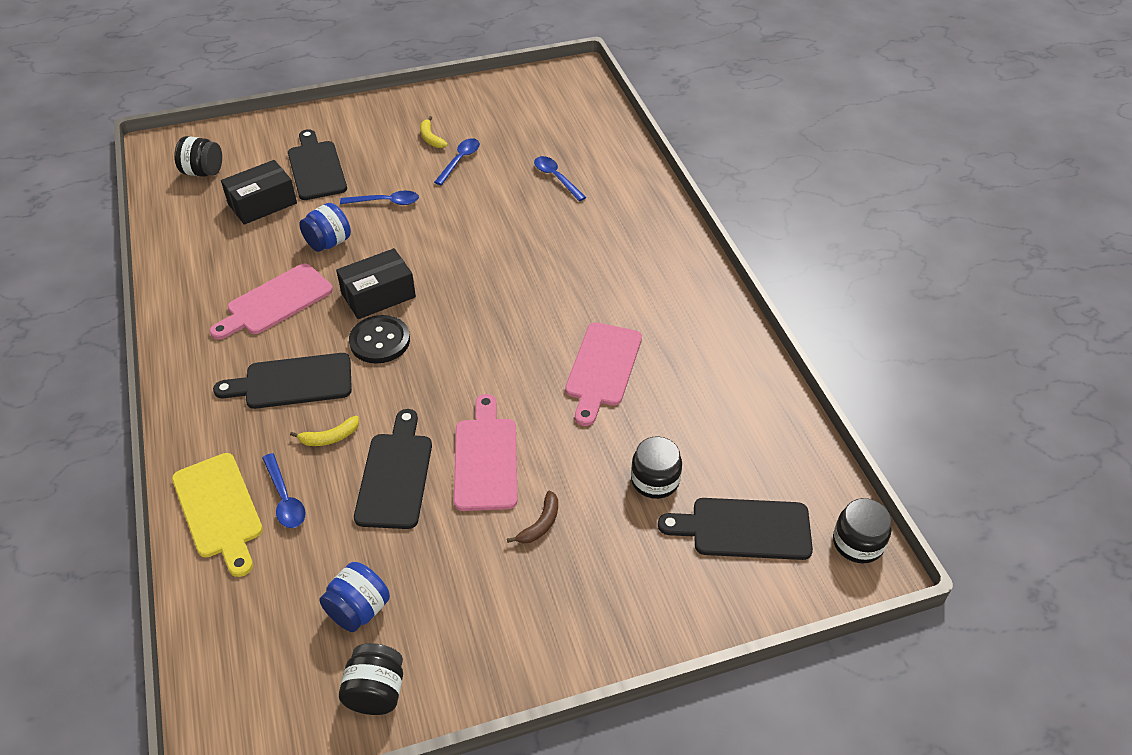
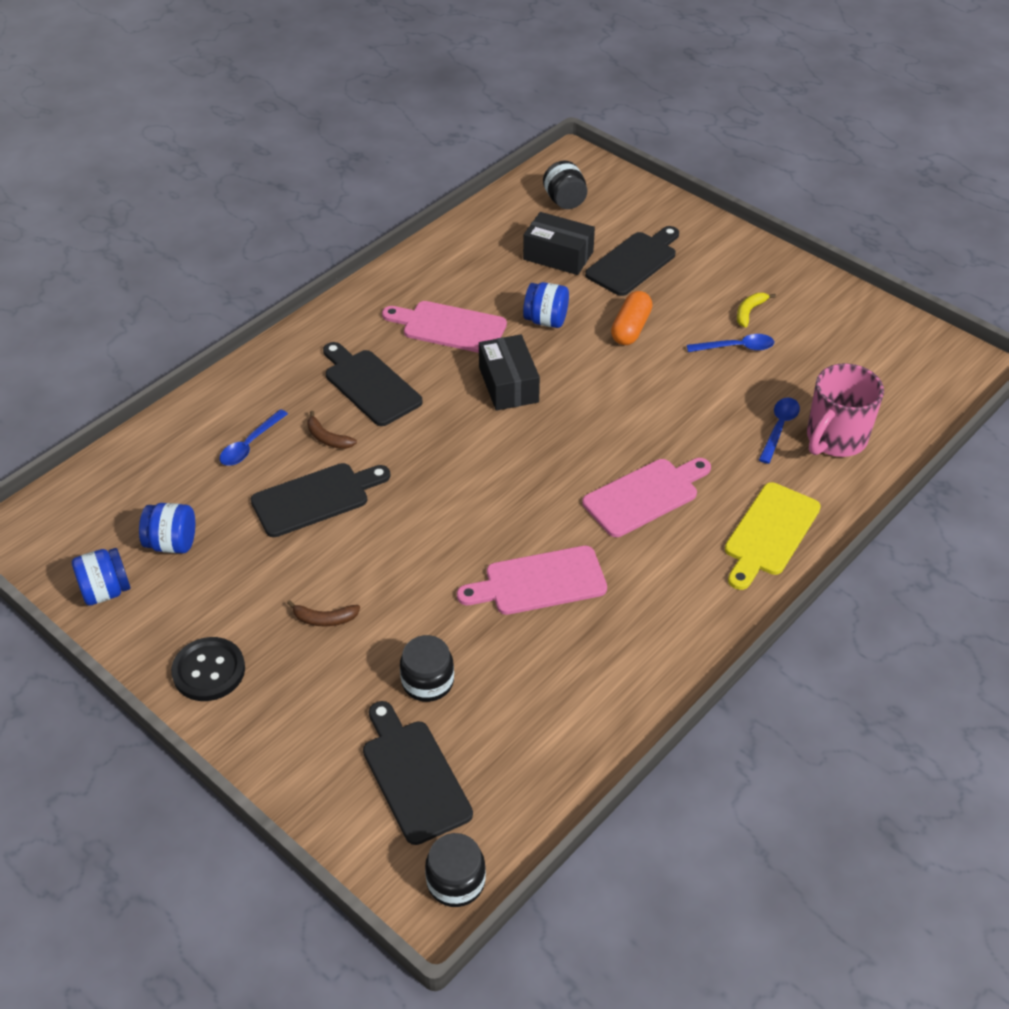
camera: 60 degrees right, 0 degrees up
(219, 510) = (216, 414): yellow cutting board -> yellow cutting board (770, 533)
(330, 437) = (327, 438): yellow banana -> brown banana
(376, 692) = (106, 591): black jar -> blue jar
(378, 295) = (508, 384): black box -> black box turned 45 degrees clockwise
(380, 341) = (455, 413): black button -> black button (209, 671)
(386, 202) = (631, 328): blue spoon -> orange capsule
(485, 459) = (372, 548): pink cutting board -> pink cutting board (645, 495)
(589, 159) = (835, 439): none -> pink mug

